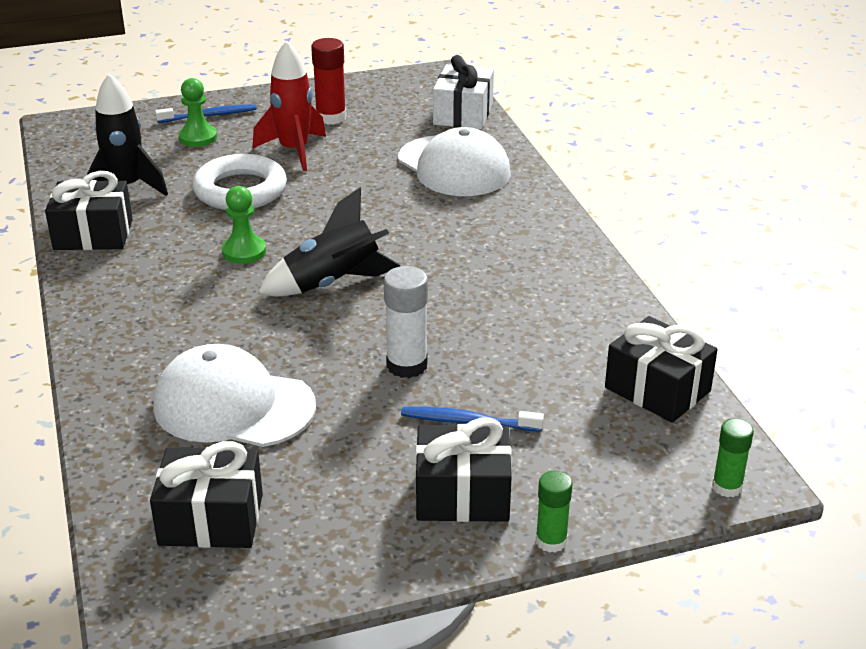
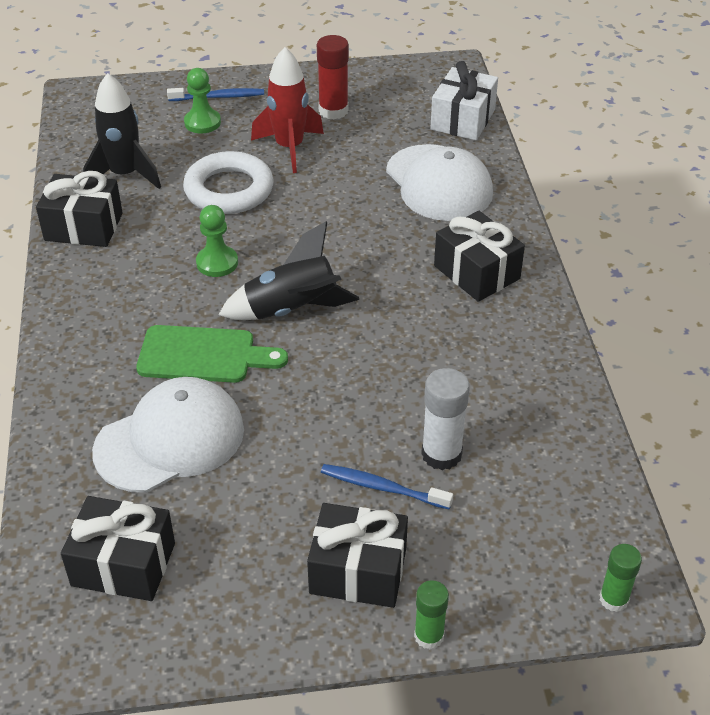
camera: 10 degrees right, 10 degrees up
(233, 406) = (170, 440): white cap -> white cap turned 120 degrees clockwise
(250, 330) = (203, 355): none -> green cutting board
(407, 365) = (340, 415): white glue stick -> white glue stick (441, 454)
(657, 389) = (574, 475): black gift -> black gift (476, 272)

